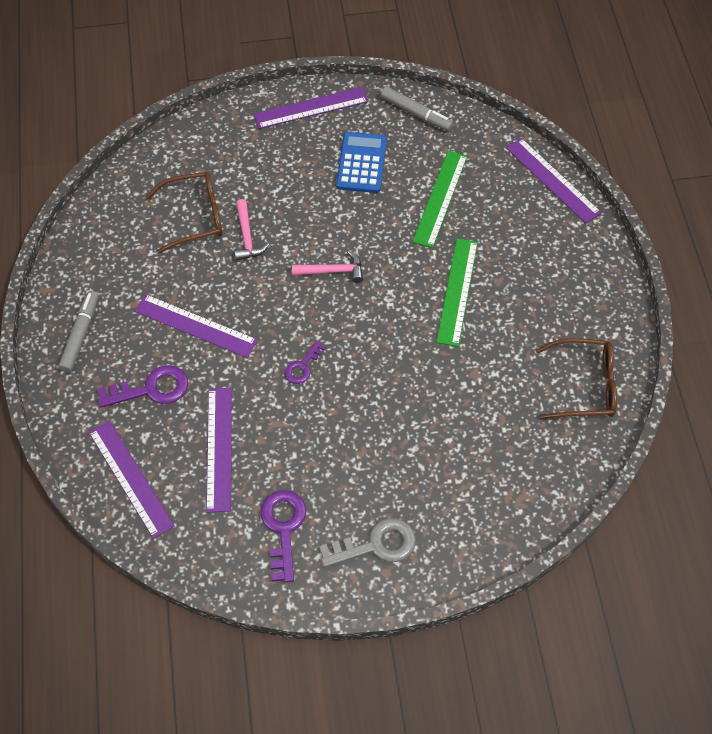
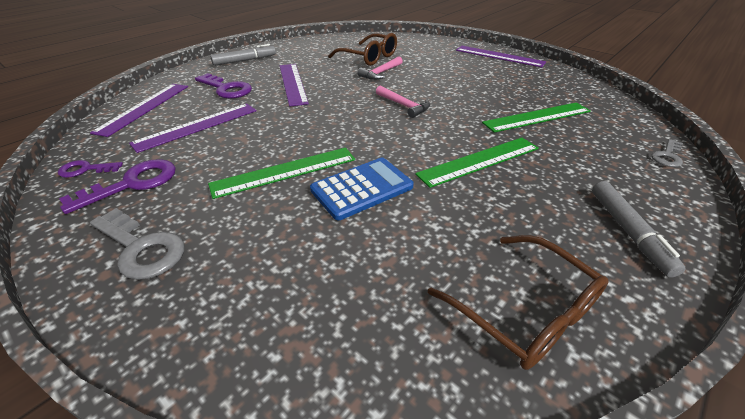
camera: 50 degrees right, 20 degrees down
(302, 366) = (308, 127): purple key -> purple key (85, 169)
(358, 421) = (285, 172): none -> green ruler
(361, 163) = (499, 82): blue calculator -> blue calculator (362, 188)
(416, 113) = (572, 82): grey marker -> grey marker (628, 231)
(552, 180) = (667, 156): purple ruler -> grey key

